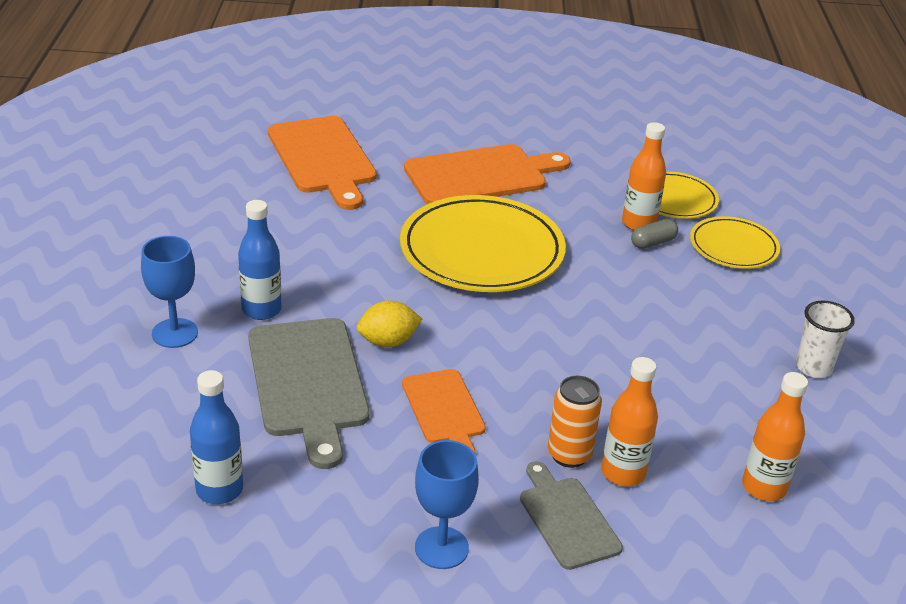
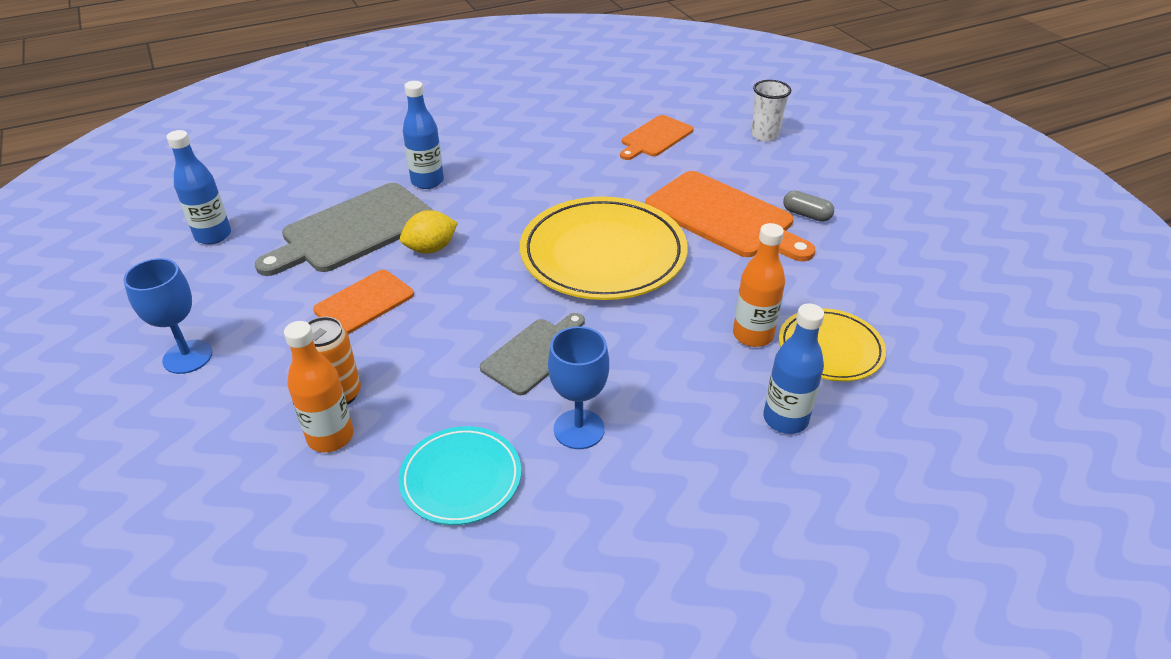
camera: 65 degrees right, 5 degrees up
(175, 333) = (373, 159): blue goblet -> blue goblet (579, 429)
(323, 158) = (655, 138): orange cutting board -> orange cutting board, size x0.59
(388, 342) = (431, 249): yellow lemon -> yellow lemon turned 75 degrees counterclockwise
(567, 519) = (250, 418): grey cutting board -> grey cutting board (535, 354)
(653, 243) = (728, 355): grey capsule -> grey capsule (806, 215)
(712, 413) = (461, 478): none -> turquoise plate
(733, 247) = (785, 419): yellow plate -> blue bottle
(764, 487) = (359, 553): orange bottle -> none
(813, 368) = (604, 549): white cup -> white cup (764, 135)

